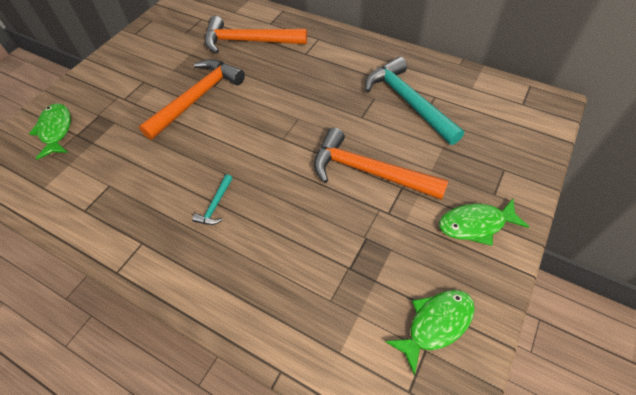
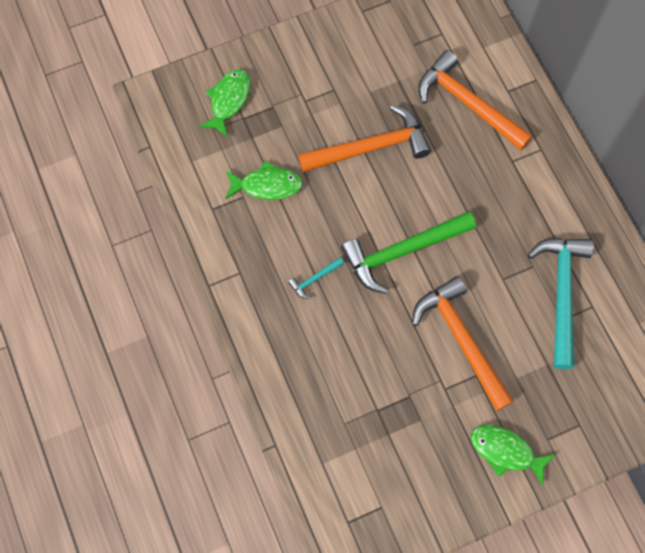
camera: 35 degrees right, 15 degrees up
(273, 144) = (402, 251): none -> green hammer
(435, 324) = (404, 497): green fish -> green fish (267, 185)

